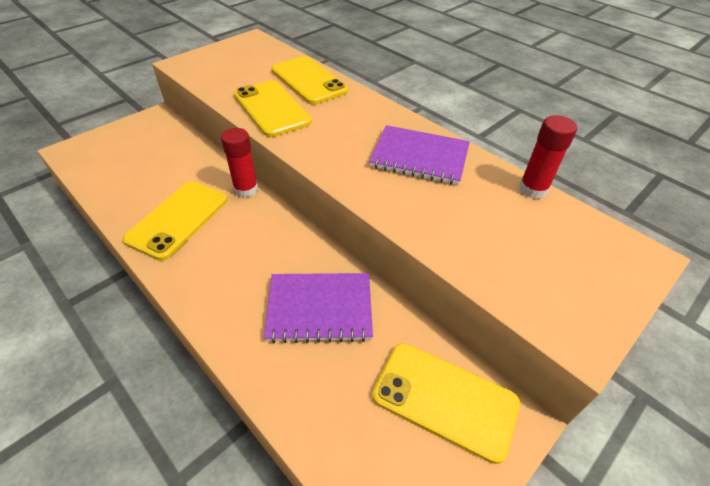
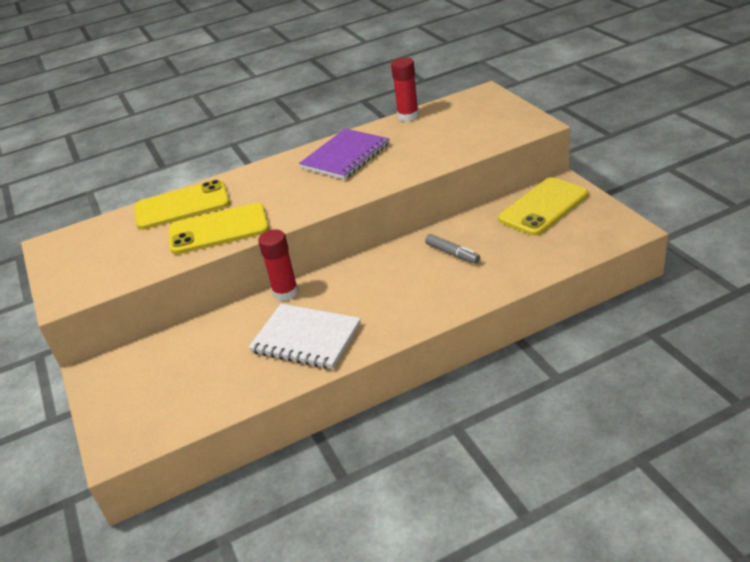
camera: 65 degrees left, 10 degrees down
(178, 219) = (306, 338): yellow phone -> white notebook
(319, 309) = (452, 253): purple notebook -> grey marker

